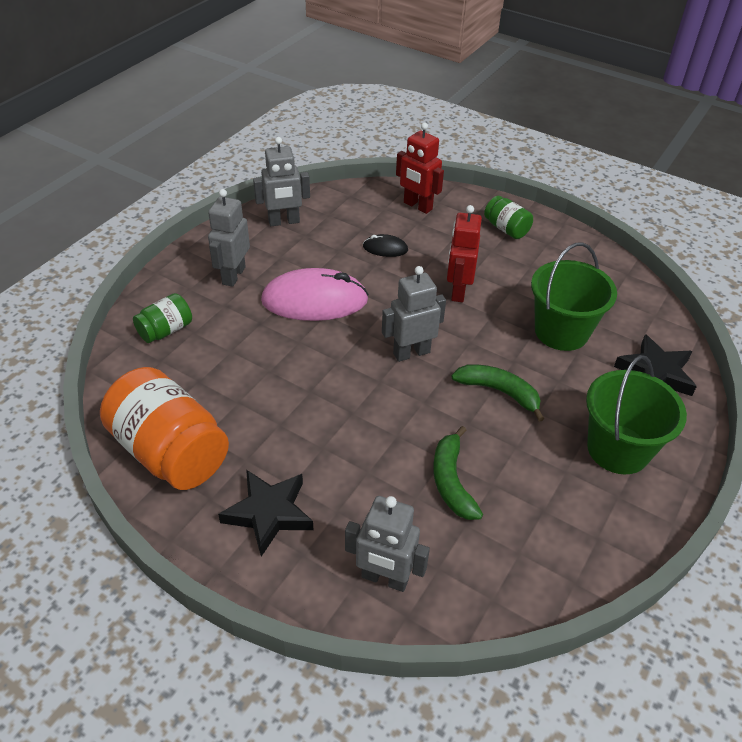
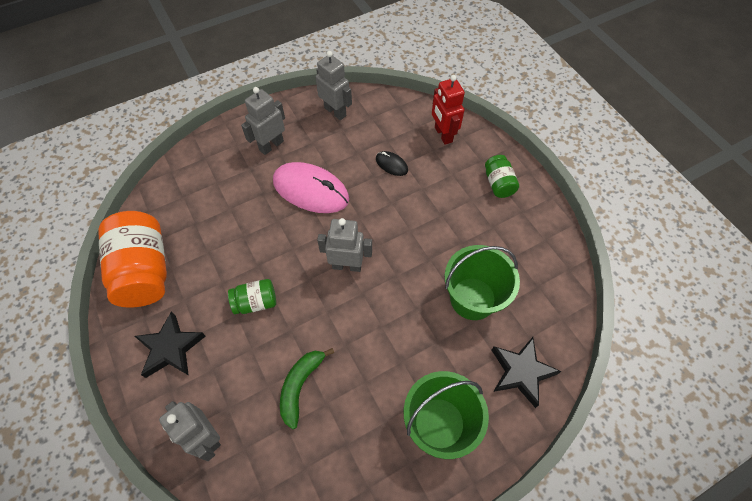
camera: 30 degrees right, 15 degrees up
(166, 330) = (200, 173): green jar -> green jar (255, 302)
(284, 222) = (335, 112): grey robot -> grey robot turned 150 degrees counterclockwise
(458, 291) = (419, 226): red robot -> none
(499, 392) = (386, 329): green banana -> none

